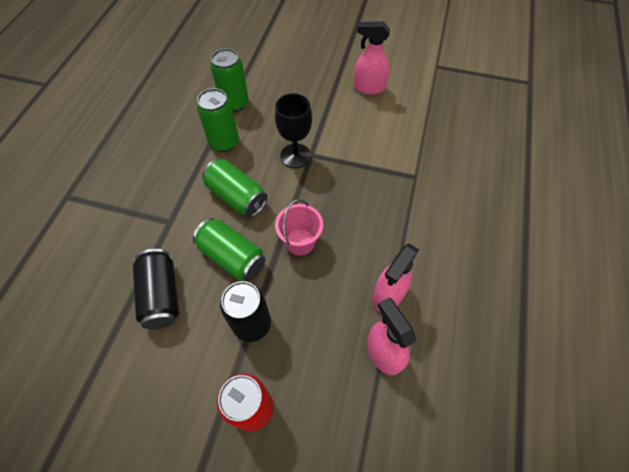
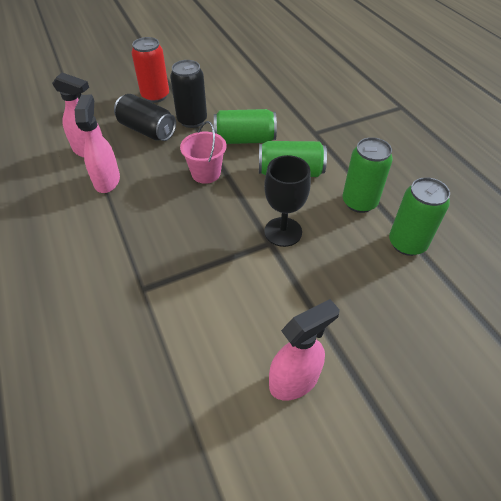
camera: 140 degrees right, 10 degrees down
(161, 295) = (264, 103): black can -> black can (147, 130)

